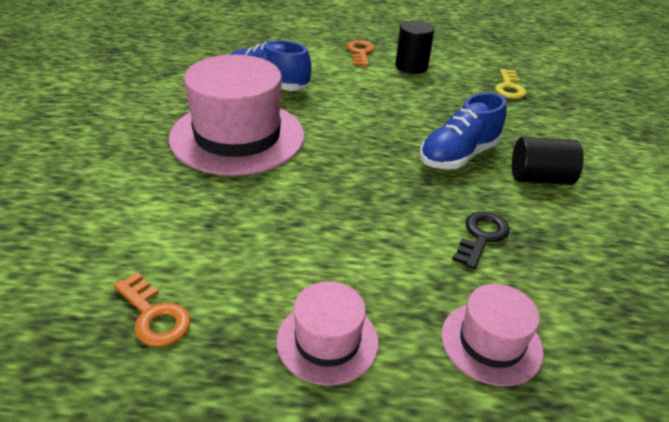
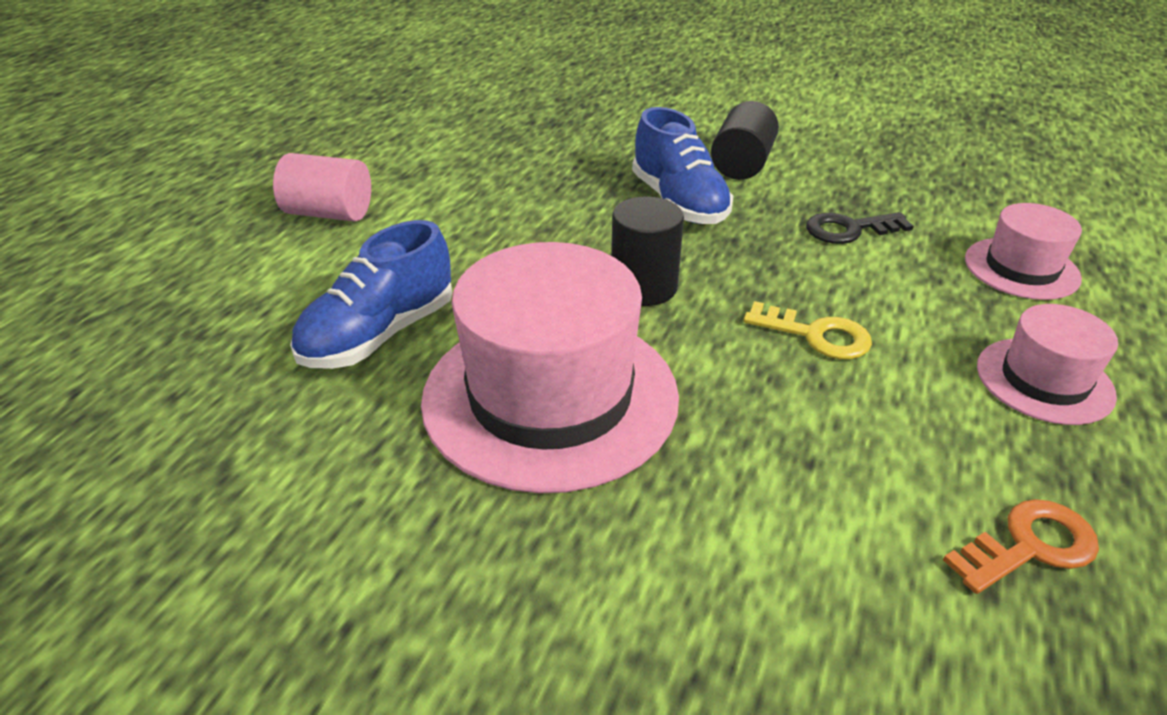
camera: 70 degrees left, 0 degrees up
(360, 52) = (329, 213): orange key -> pink cylinder
(411, 66) = (414, 180): black cylinder -> black cylinder (643, 287)
(481, 236) = (849, 229): black key -> black key turned 60 degrees counterclockwise
(509, 87) = (525, 126): yellow key -> yellow key (816, 335)

